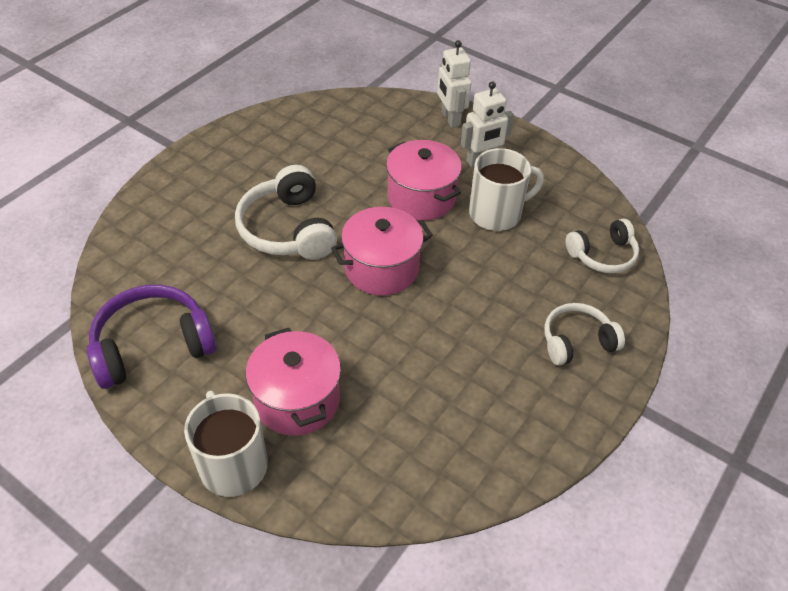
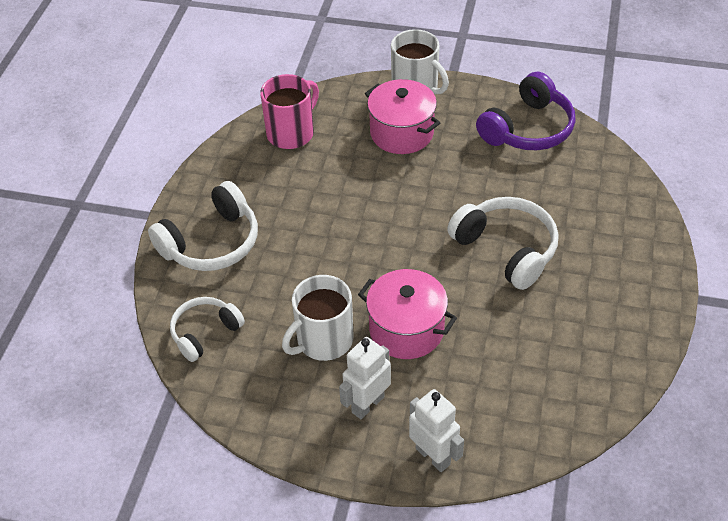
camera: 160 degrees right, 0 degrees up
(381, 268) = (401, 244): pink pot -> none
(433, 458) = (291, 133): none -> pink mug
(577, 341) = (211, 243): white headphones -> white headphones, size x1.56

